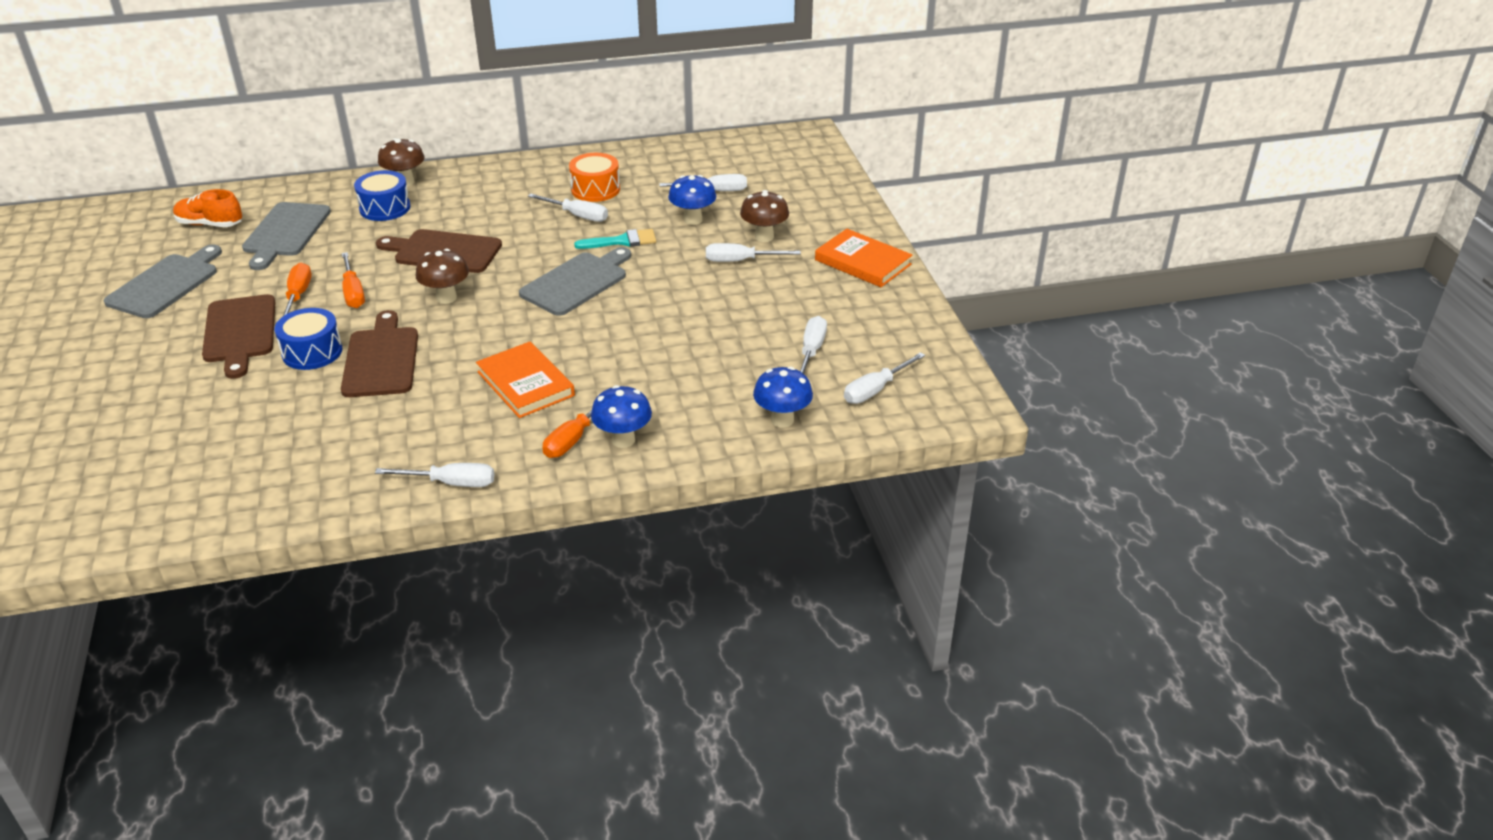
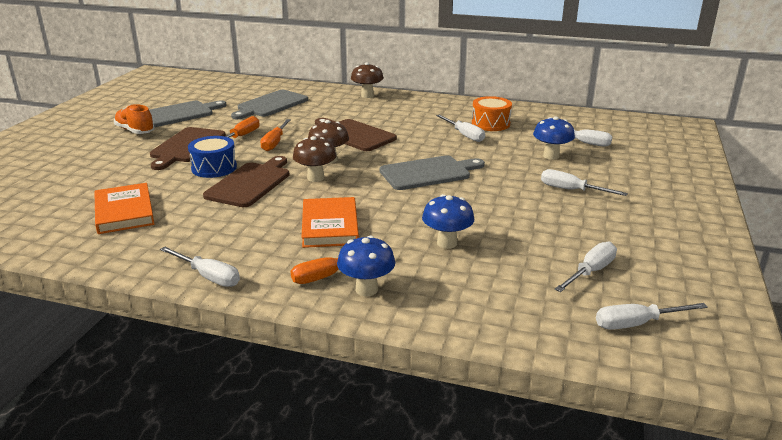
camera: 30 degrees right, 10 degrees down
(210, 224) = (235, 92): orange shoe -> orange shoe (135, 131)
(385, 208) = (341, 105): blue drum -> none
(622, 241) = (484, 156): turquoise brush -> none
(764, 237) = (604, 179): brown mushroom -> brown mushroom (315, 178)
(782, 420) = (522, 320): blue mushroom -> blue mushroom (447, 243)
(863, 262) = (686, 217): orange book -> orange book (124, 212)

